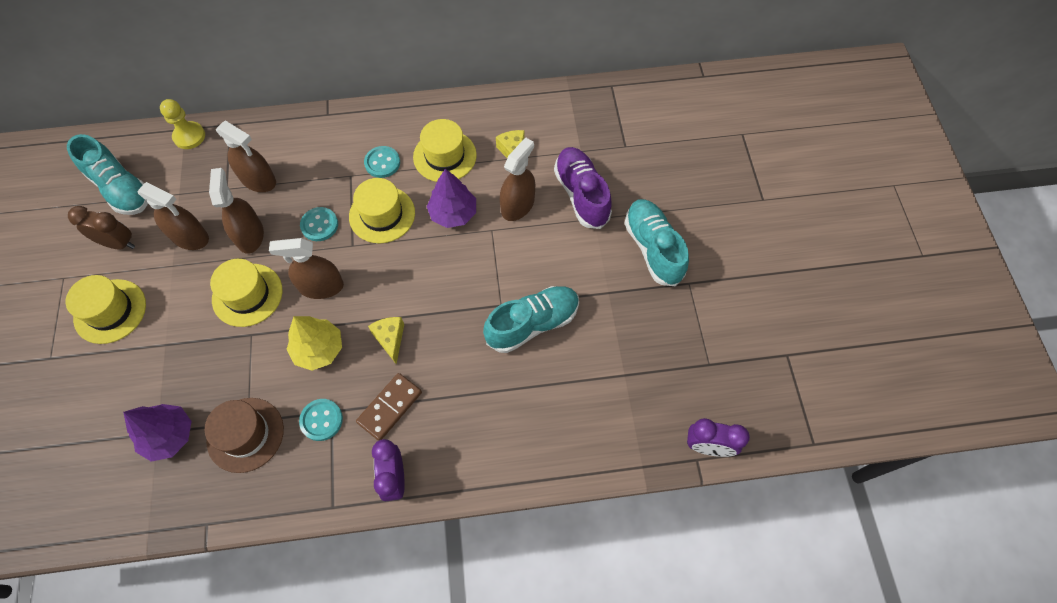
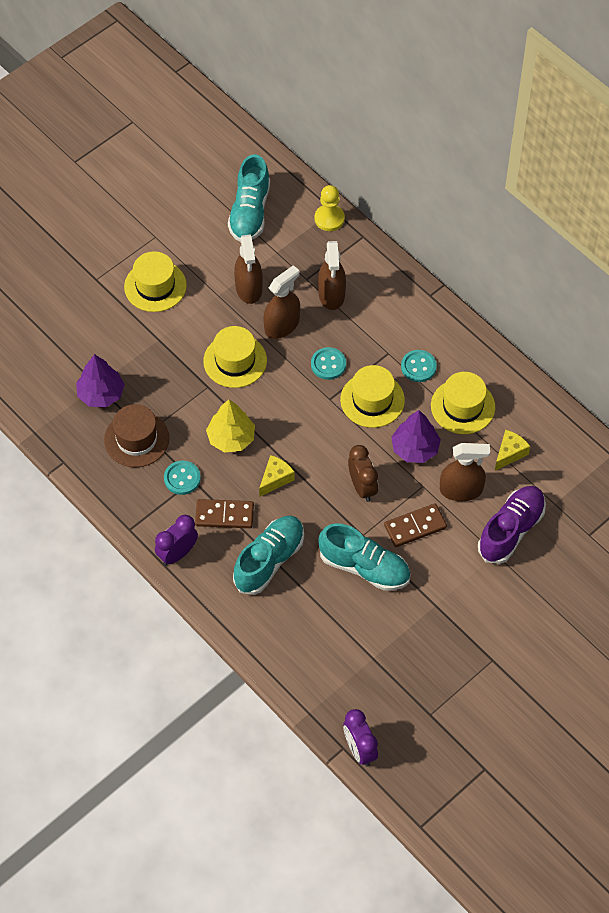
camera: 55 degrees right, 5 degrees down
(118, 243) = (207, 248): brown clock -> brown clock (362, 487)
(321, 286) = (280, 403): brown spray bottle -> none
(524, 260) = (415, 526): none -> brown domino
(653, 248) = (503, 614): turquoise shoe -> turquoise shoe (269, 560)

